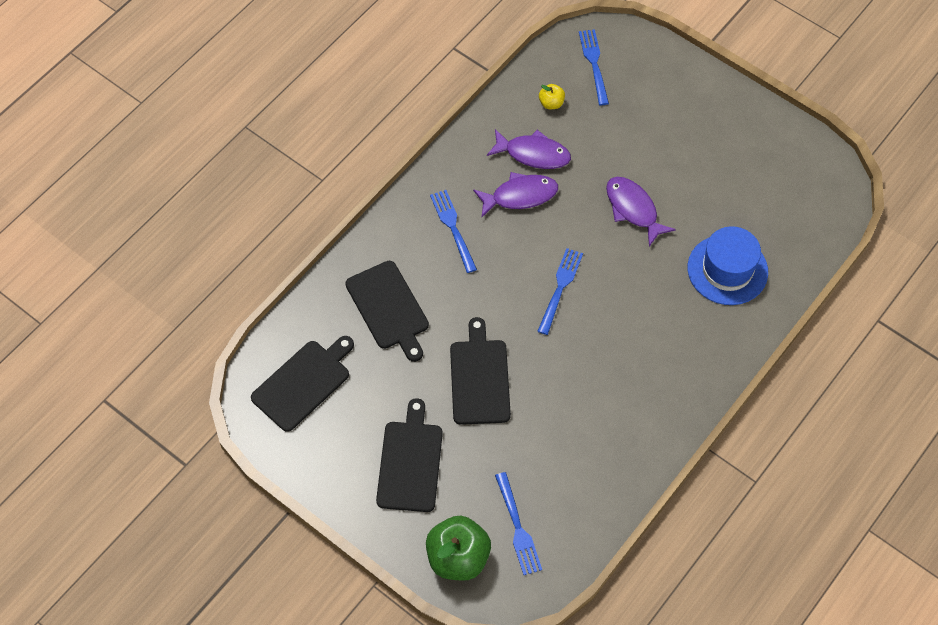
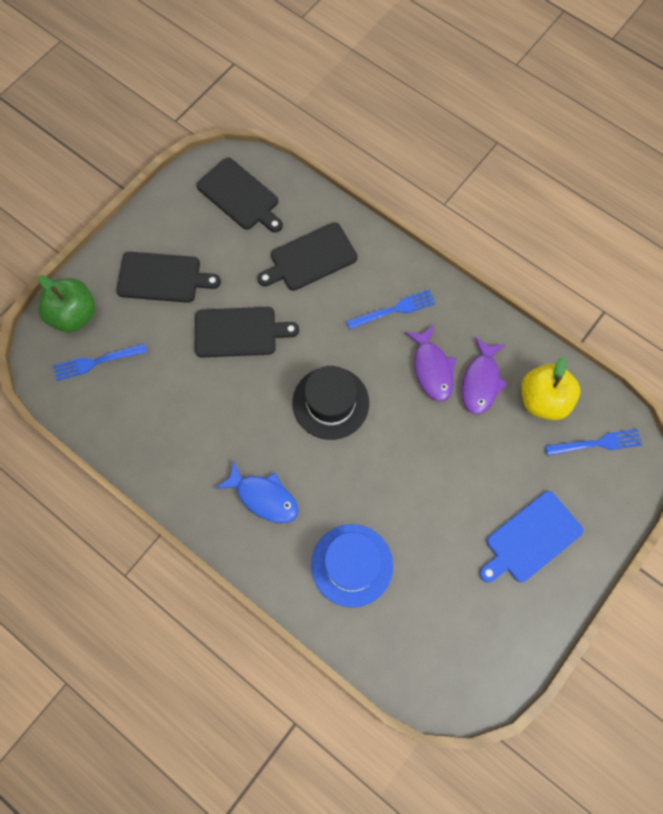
camera: 90 degrees right, 10 degrees up
(551, 103) = (543, 400): yellow apple -> yellow apple, size x2.11
(560, 288) = (330, 403): blue fork -> black hat
(633, 209) = (420, 475): purple fish -> none
(665, 349) = (263, 497): none -> blue fish
(689, 122) = (530, 538): none -> blue cutting board

